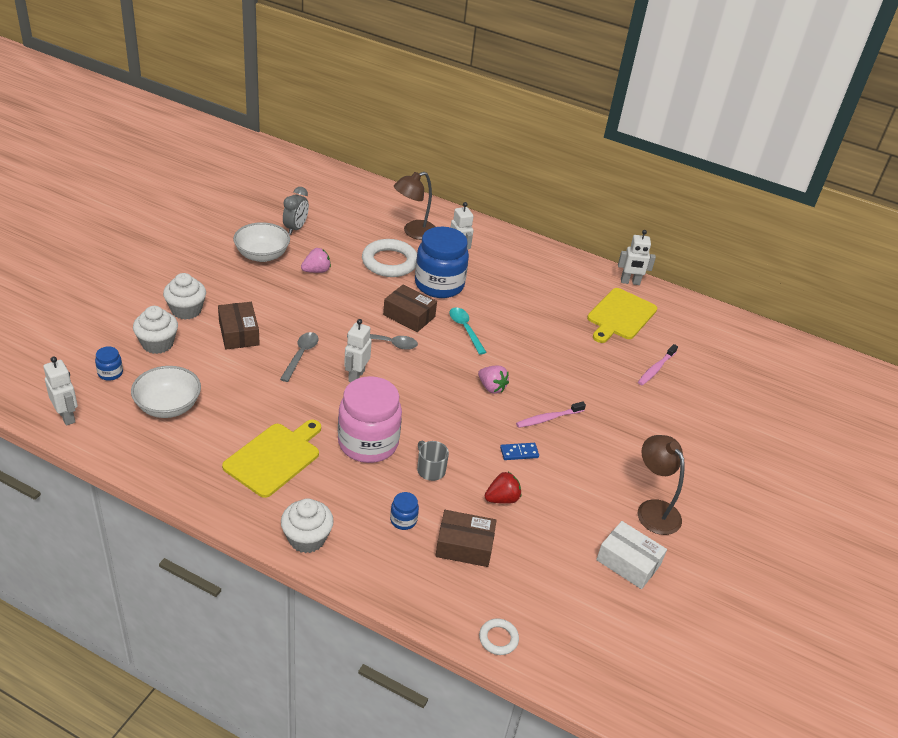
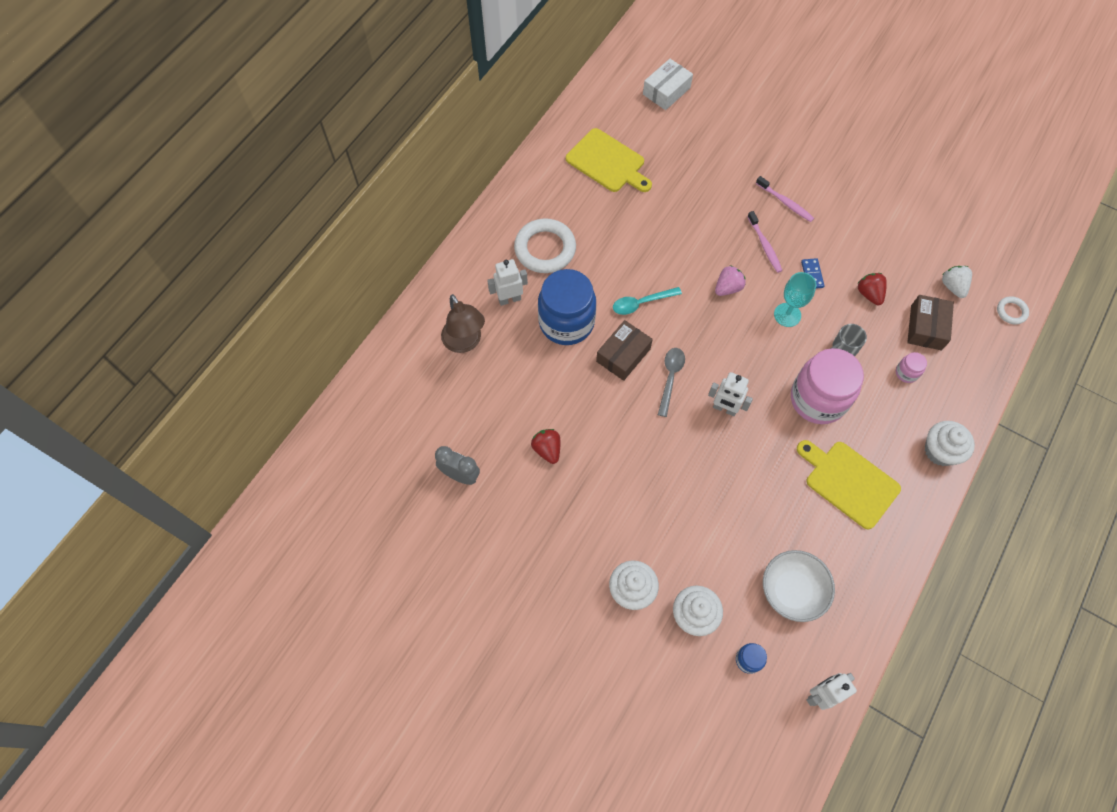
camera: 80 degrees left, 25 degrees up
(239, 333) = (668, 528): brown box -> none
(262, 255) = (519, 512): white bowl -> none
(301, 355) = (698, 462): grey spoon -> none
(316, 271) = (547, 449): pink strawberry -> red strawberry
(389, 262) = (526, 371): white ring -> white ring (545, 249)
(403, 520) = (906, 373): blue jar -> pink jar
(466, 429) = (787, 315): none -> turquoise goblet
(525, 580) = (952, 286): none -> white strawberry
(628, 562) = (921, 212): white box -> white box (666, 91)
(630, 282) = (551, 144): white robot -> none
(653, 510) = (863, 184): brown lamp -> none
(656, 369) = (685, 148): pink toothbrush -> pink toothbrush (785, 203)

